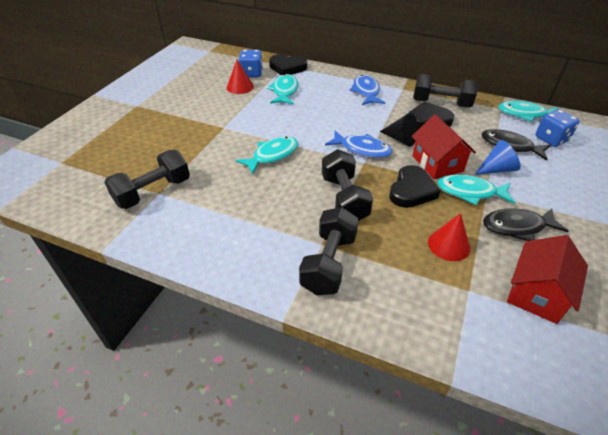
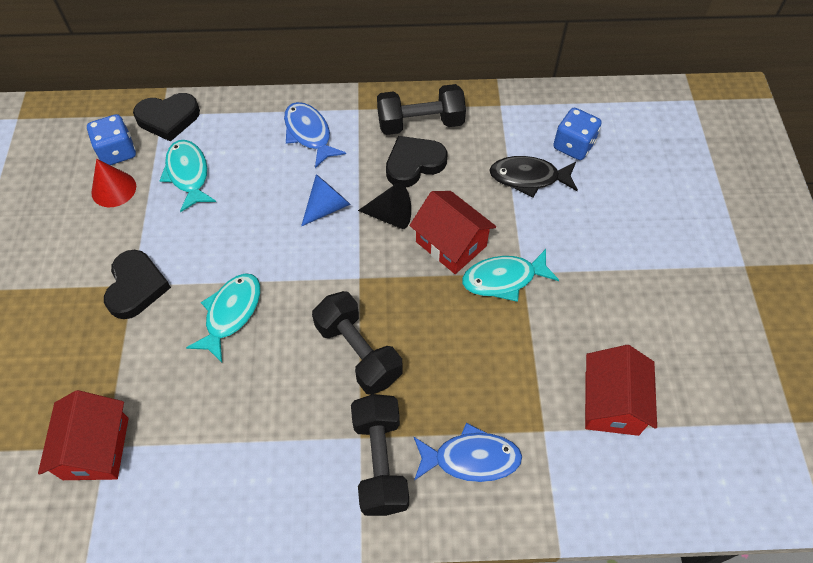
camera: 25 degrees left, 15 degrees up
(153, 192) = (96, 448): black dumbbell -> red house
(362, 149) = (347, 254): blue fish -> blue fish (471, 458)
(411, 190) = (435, 304): black heart -> black heart (136, 287)
(449, 245) = (504, 374): red cone -> none
(496, 169) = (523, 226): blue cone -> blue cone (327, 207)
(517, 227) = (569, 314): black fish -> none
(524, 114) = (531, 108): turquoise fish -> none

